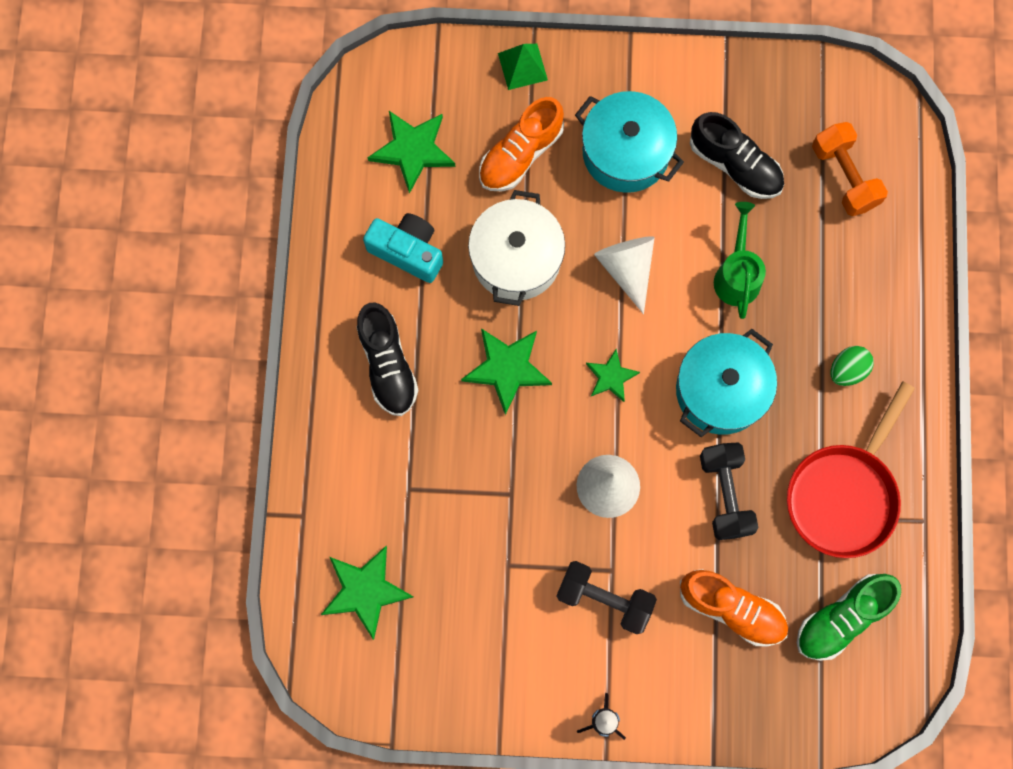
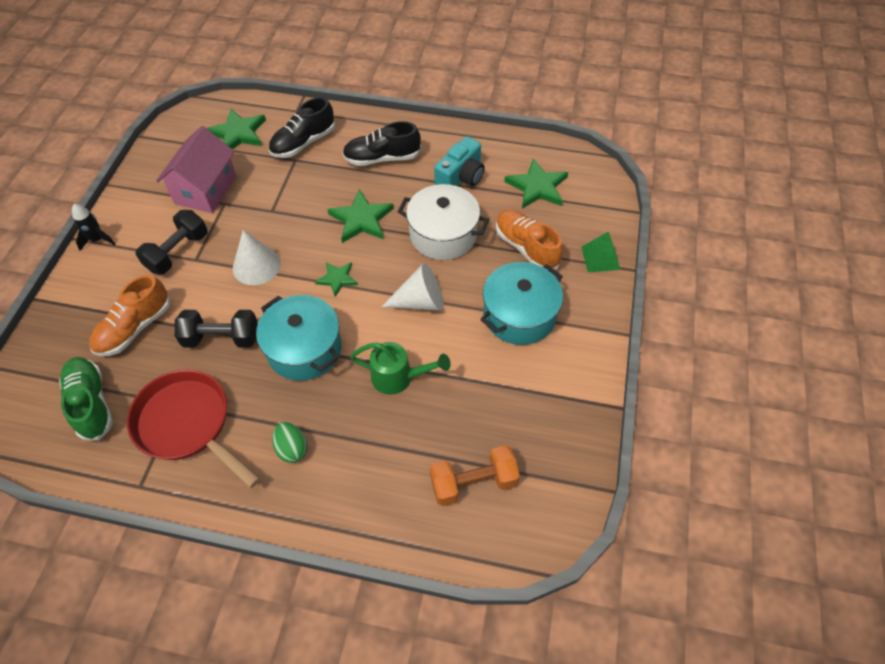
camera: 100 degrees right, 20 degrees down
(487, 600) = (205, 190): none -> pink house
(735, 165) = (497, 393): black shoe -> black shoe (303, 143)

